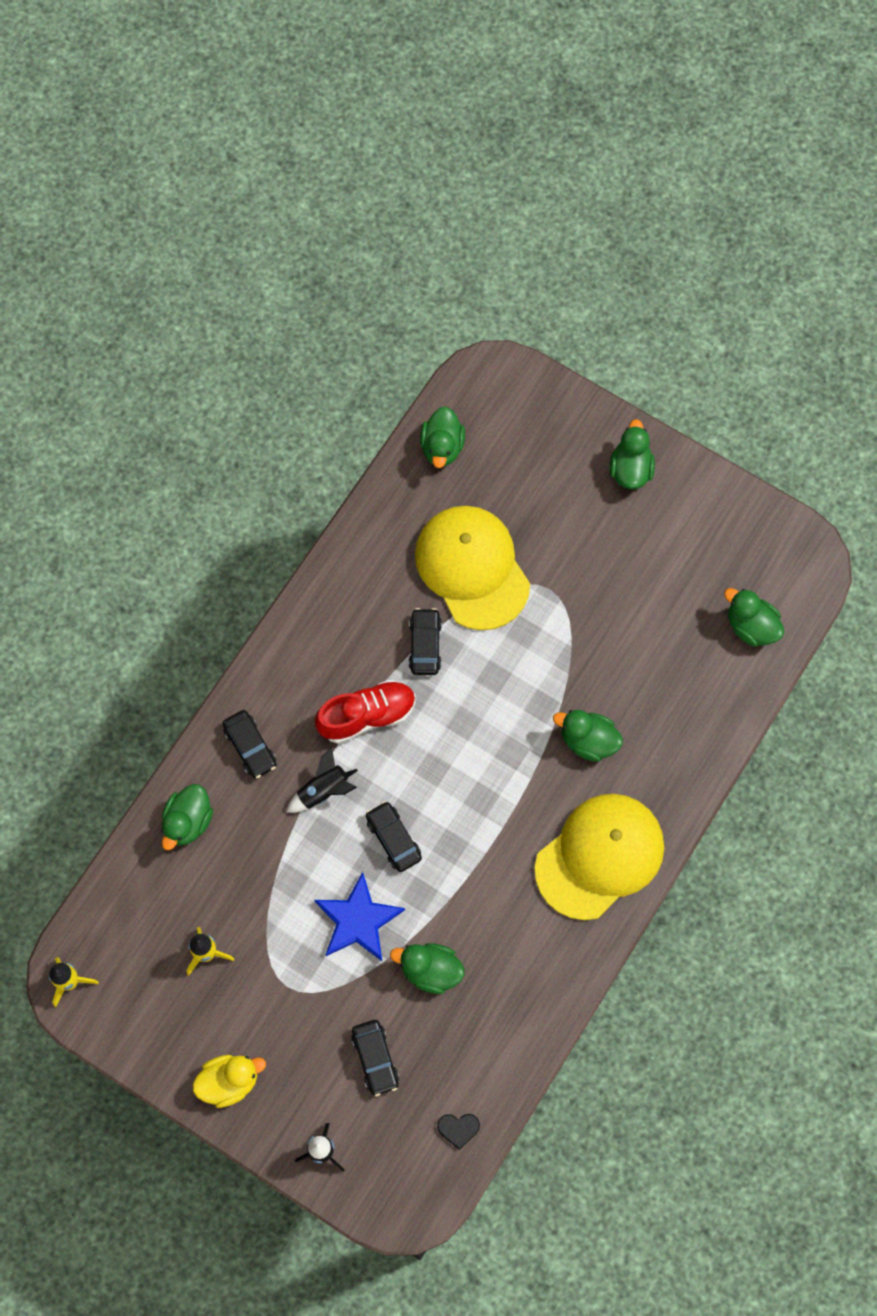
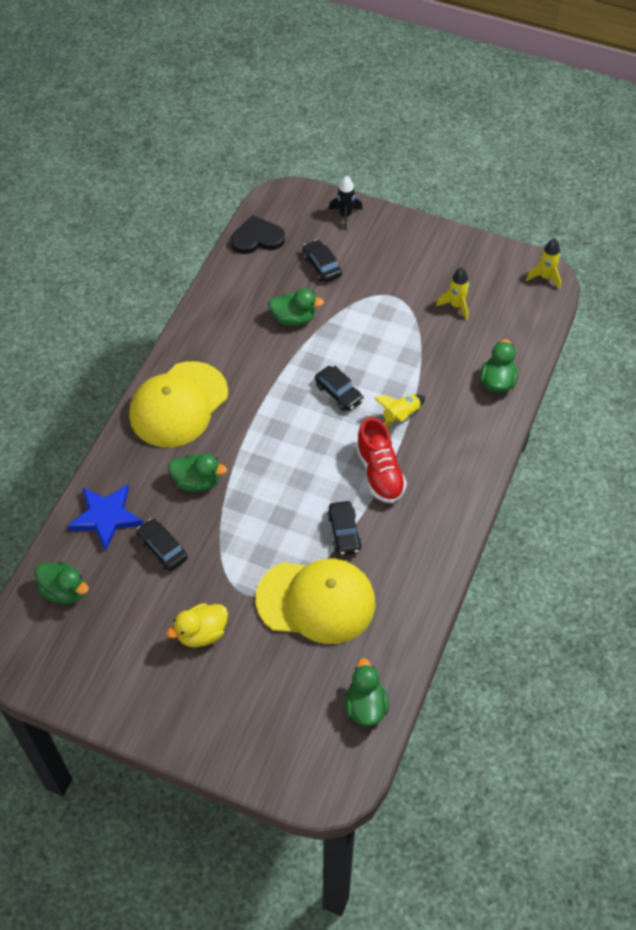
camera: 170 degrees right, 15 degrees down
(229, 1081) = (417, 241): yellow duck -> yellow duck (202, 633)
(250, 747) = (466, 437): black car -> black car (162, 548)
(324, 790) = (400, 417): black rocket -> yellow rocket
(358, 920) = (353, 340): blue star -> blue star (106, 517)
(367, 716) = (379, 473): red shoe -> red shoe turned 75 degrees counterclockwise
(458, 1129) = (257, 238): black heart -> black heart, size x1.86
(472, 568) = (316, 601): yellow cap -> yellow cap turned 45 degrees counterclockwise
(630, 469) = (184, 714): green duck -> none

